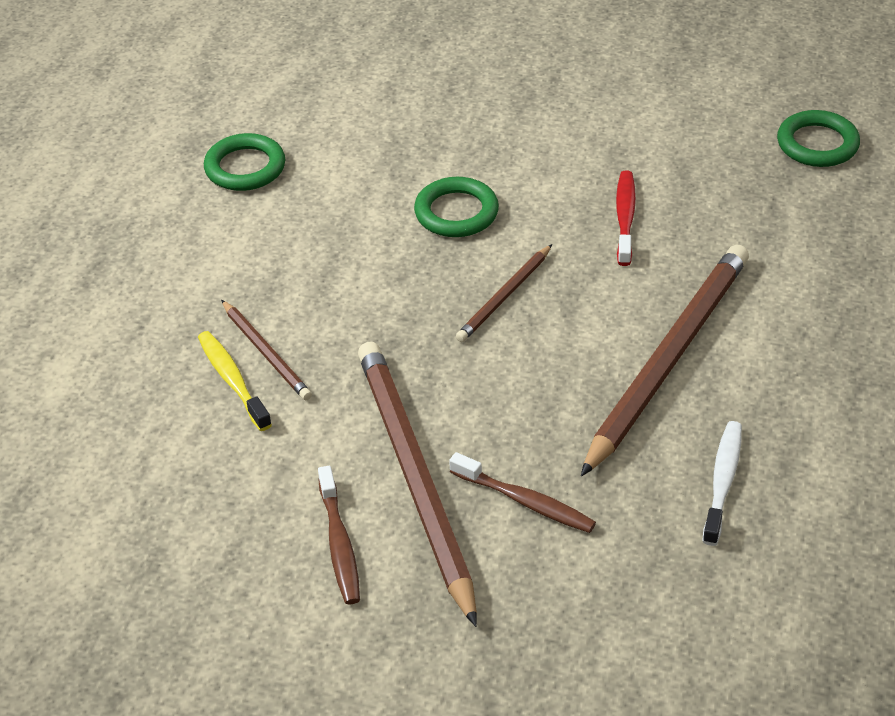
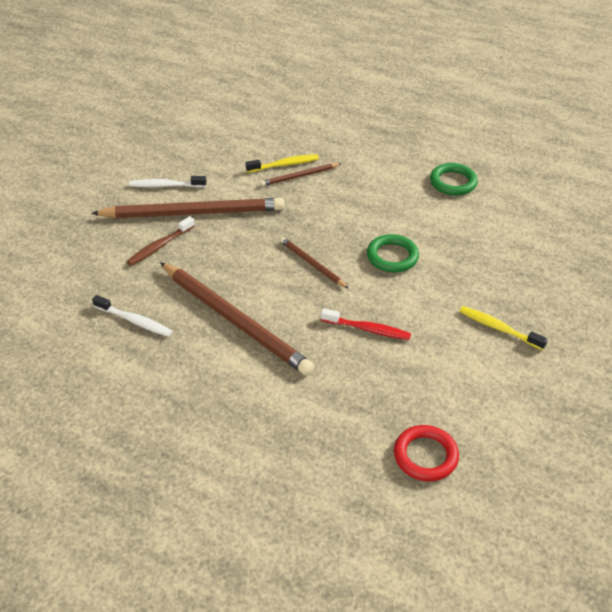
camera: 100 degrees right, 0 degrees up
(339, 544) = (165, 186): brown toothbrush -> white toothbrush
(571, 102) = (498, 328): none -> yellow toothbrush
(817, 144) = (425, 456): green ring -> red ring

